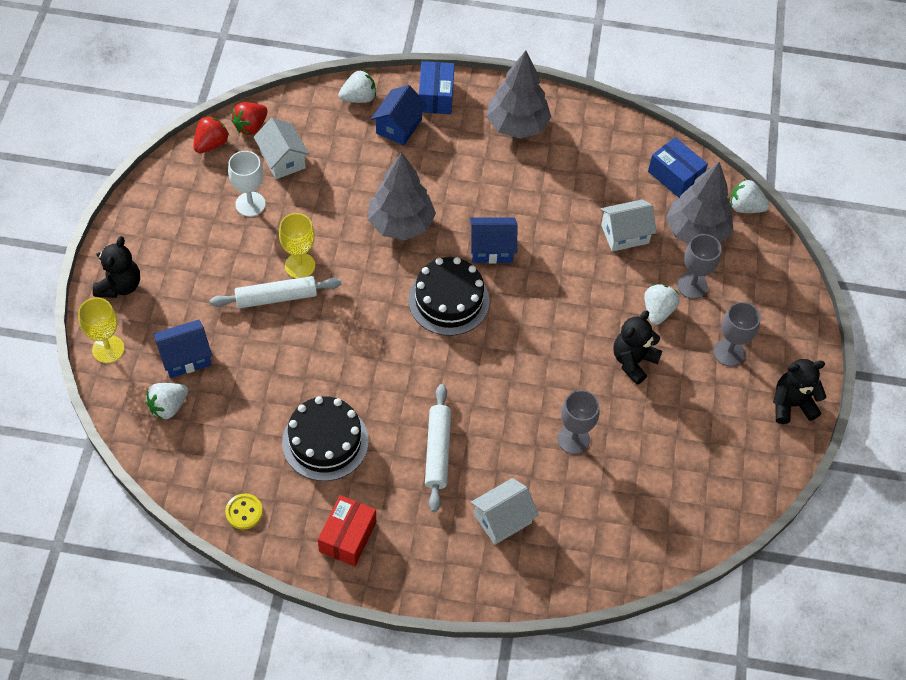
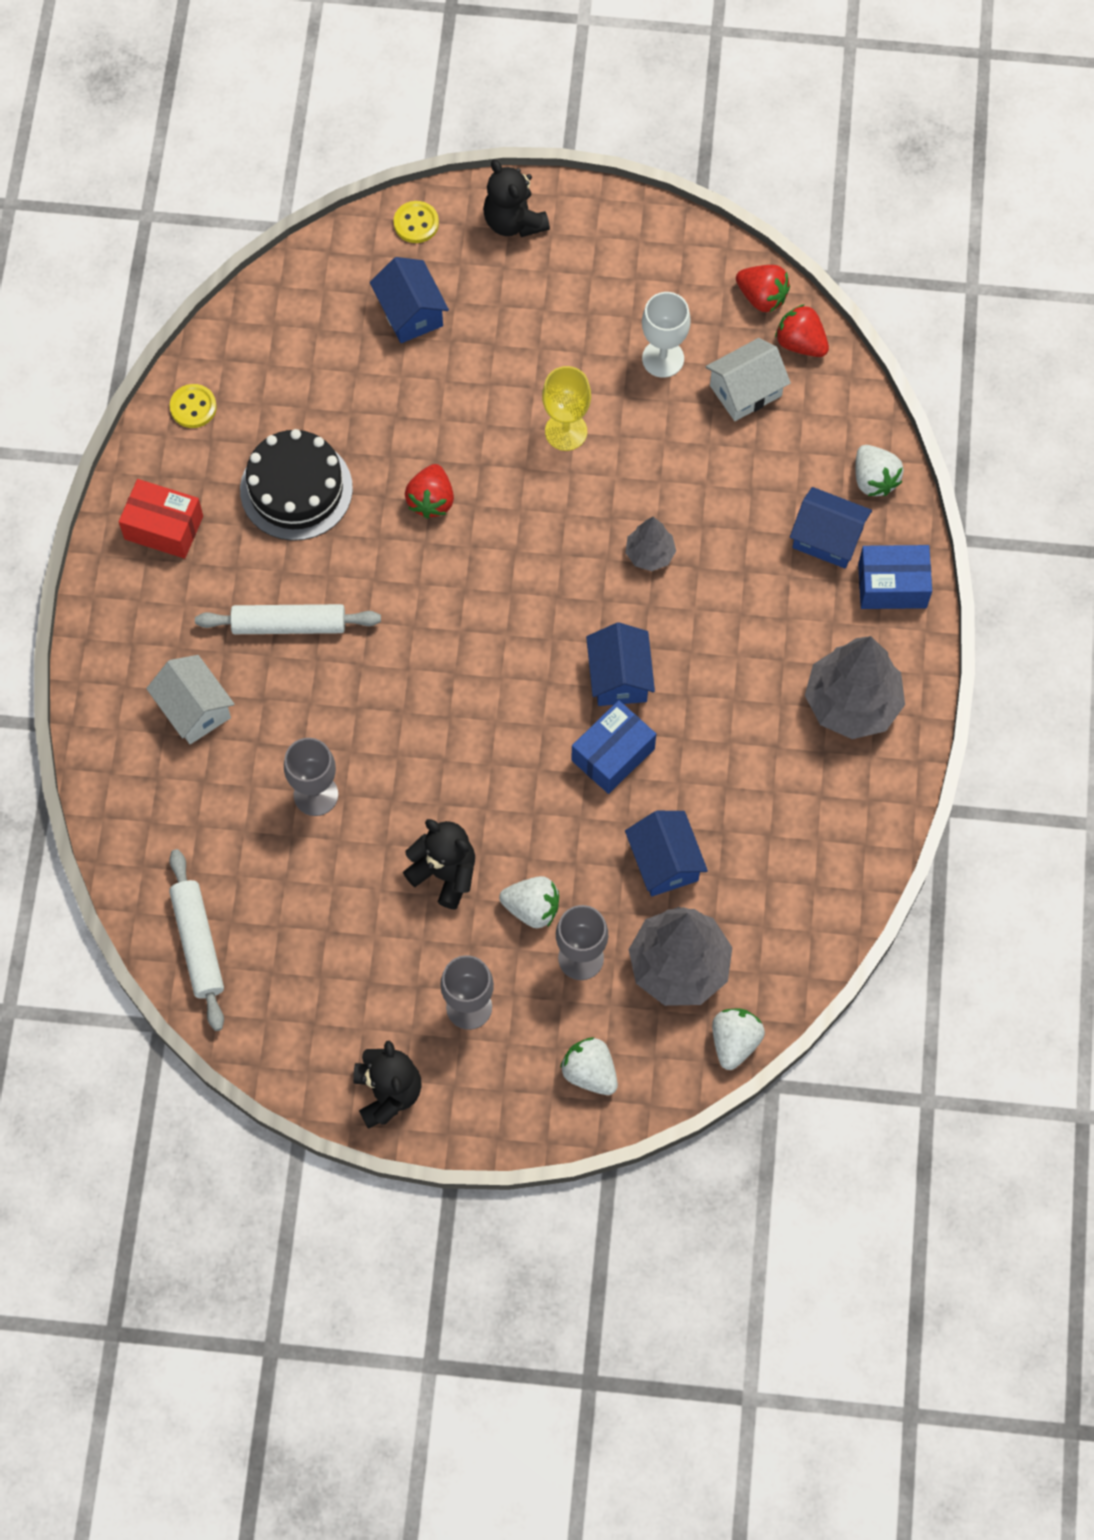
camera: 90 degrees right, 10 degrees up
(108, 349) = (416, 223): yellow goblet -> yellow button
(120, 285) = (514, 221): black teddy bear -> black teddy bear turned 45 degrees clockwise
(168, 406) = (336, 303): white strawberry -> white strawberry (590, 1072)
(276, 297) = (511, 408): white rolling pin -> white rolling pin (198, 943)
(345, 352) = (431, 500): none -> red strawberry
(401, 224) = (649, 554): grey tree -> grey tree, size x0.52
(449, 300) = (525, 625): black cake -> none
(625, 234) = (664, 862): white house -> blue house
(675, 176) = (783, 936): blue box -> blue box (613, 754)

